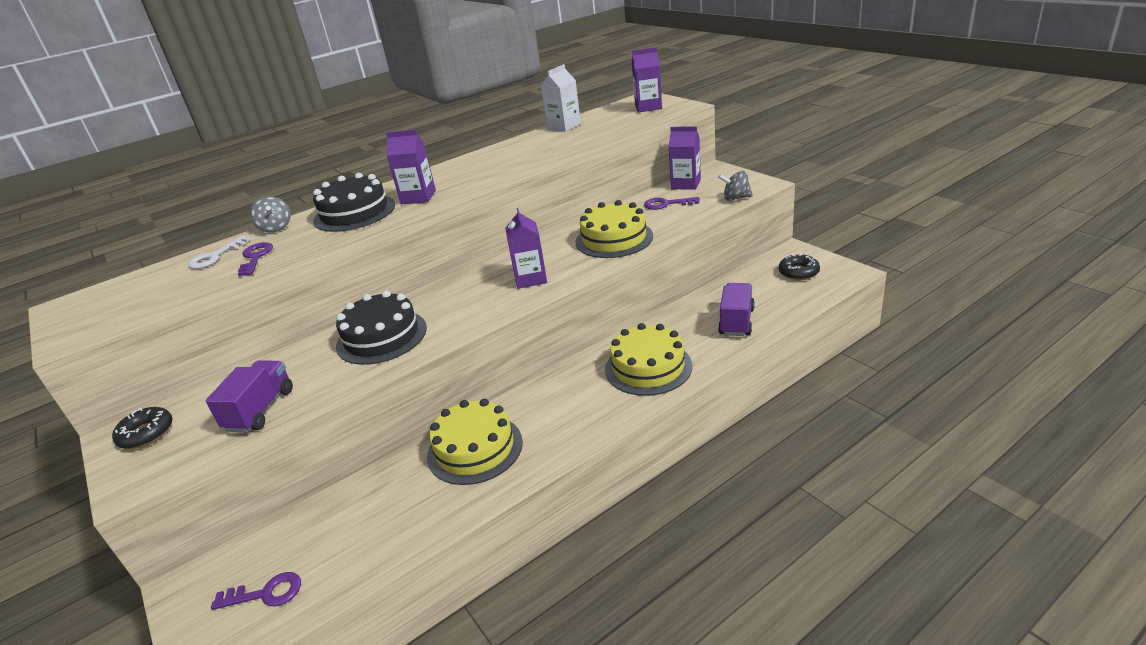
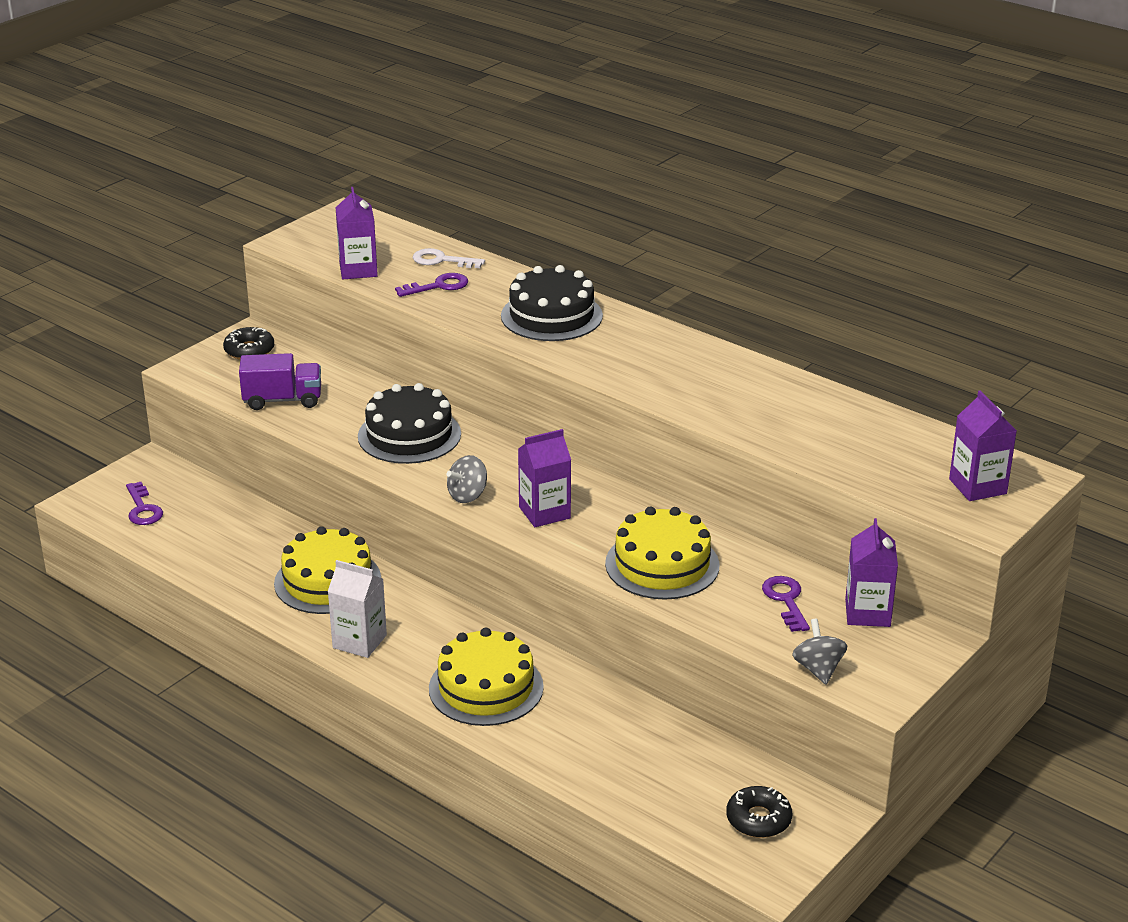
camera: 70 degrees right, 0 degrees up
(276, 228) = (511, 275): grey spinning top -> grey spinning top (467, 495)
(418, 197) = (597, 349): purple carton -> purple carton (358, 270)
(564, 126) = (874, 416): white carton -> white carton (359, 641)
(736, 321) = (603, 759): purple truck -> none

